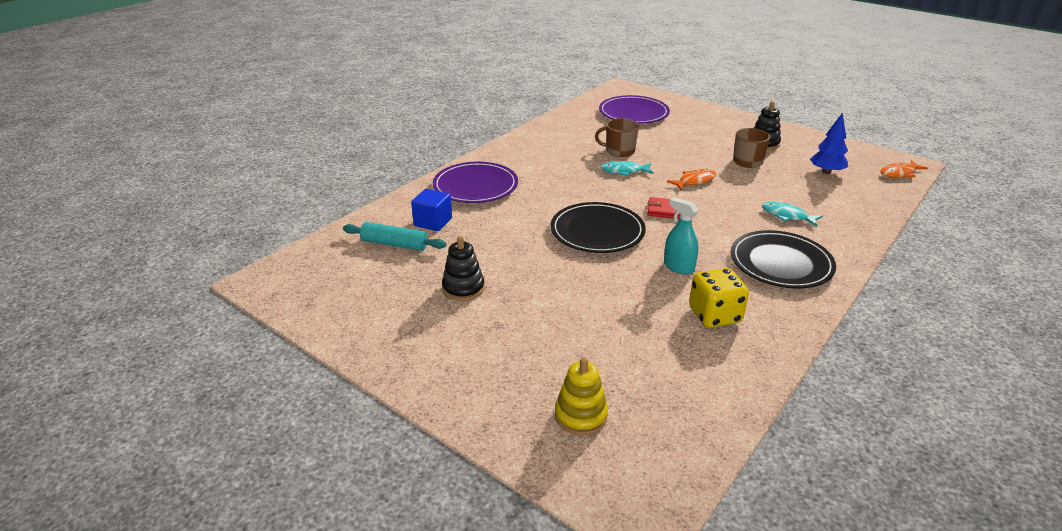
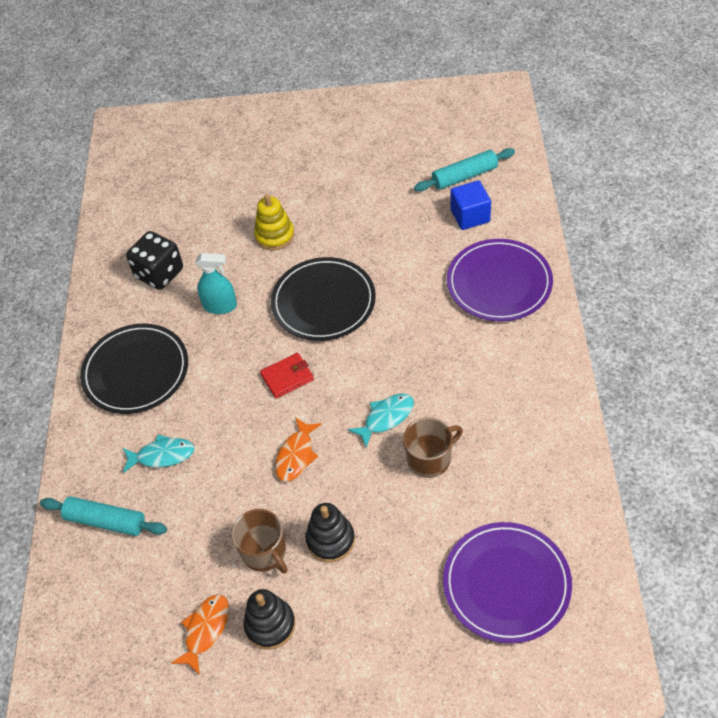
camera: 145 degrees right, 20 degrees up
(463, 288) = (360, 177): black stacking toy -> black stacking toy (330, 540)
(580, 415) = (193, 149): yellow stacking toy -> yellow stacking toy (275, 235)
(714, 315) = (159, 273): yellow dice -> black dice
(826, 172) = (155, 597): blue tree -> none
(845, 207) = (106, 521): none -> turquoise rolling pin
(899, 173) = (60, 667): orange fish -> orange fish (205, 630)

